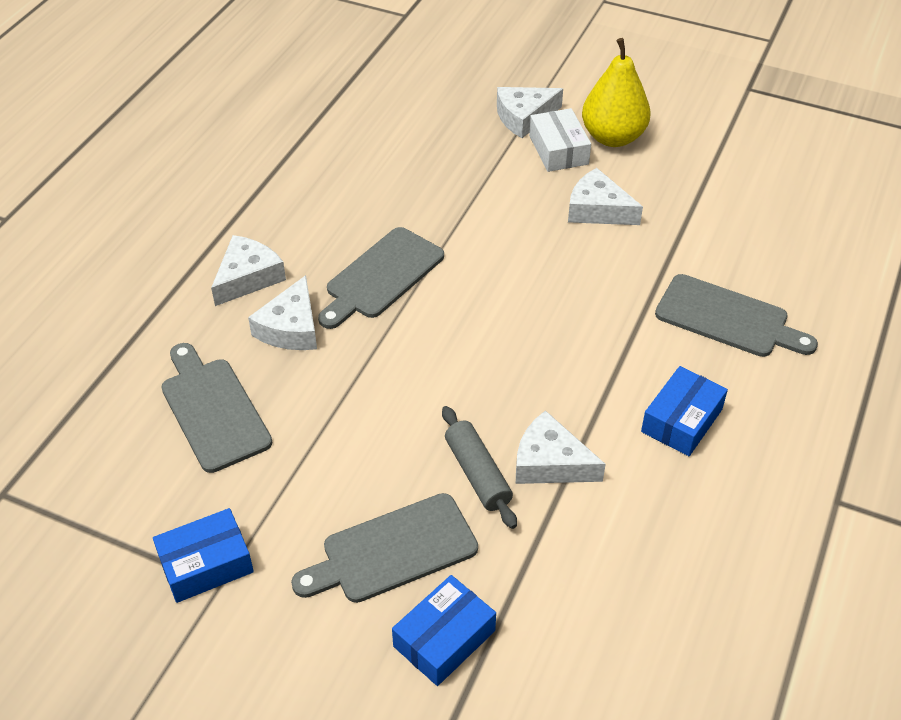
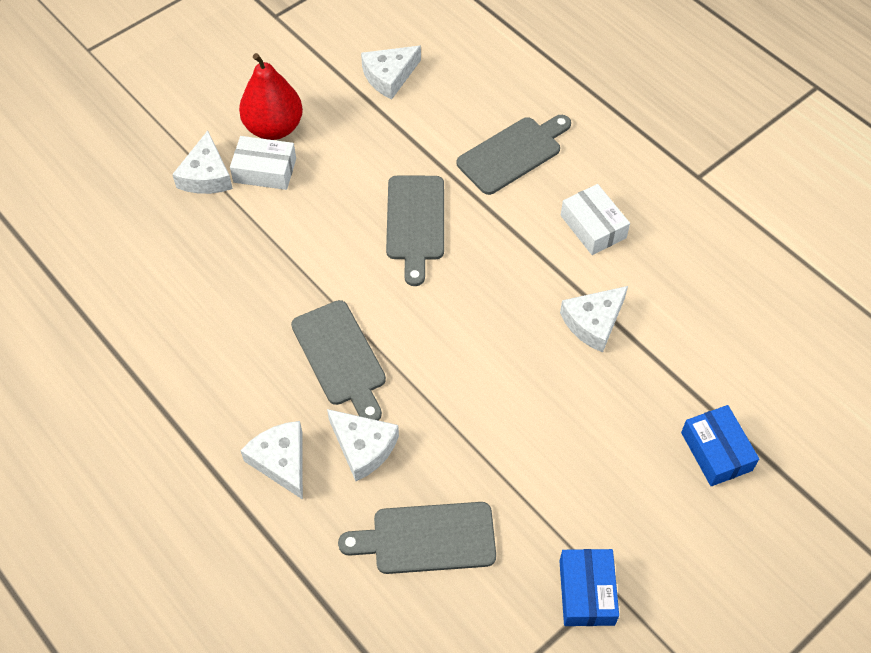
camera: 65 degrees left, 10 degrees up
(392, 551) = (628, 456): grey cutting board -> grey cutting board (415, 223)
(477, 474) = (583, 373): grey rolling pin -> none
(597, 209) = (353, 177): white cheese -> white cheese (389, 76)
(613, 137) = (274, 128): yellow pear -> red pear
(681, 420) = (593, 226): blue box -> white box

